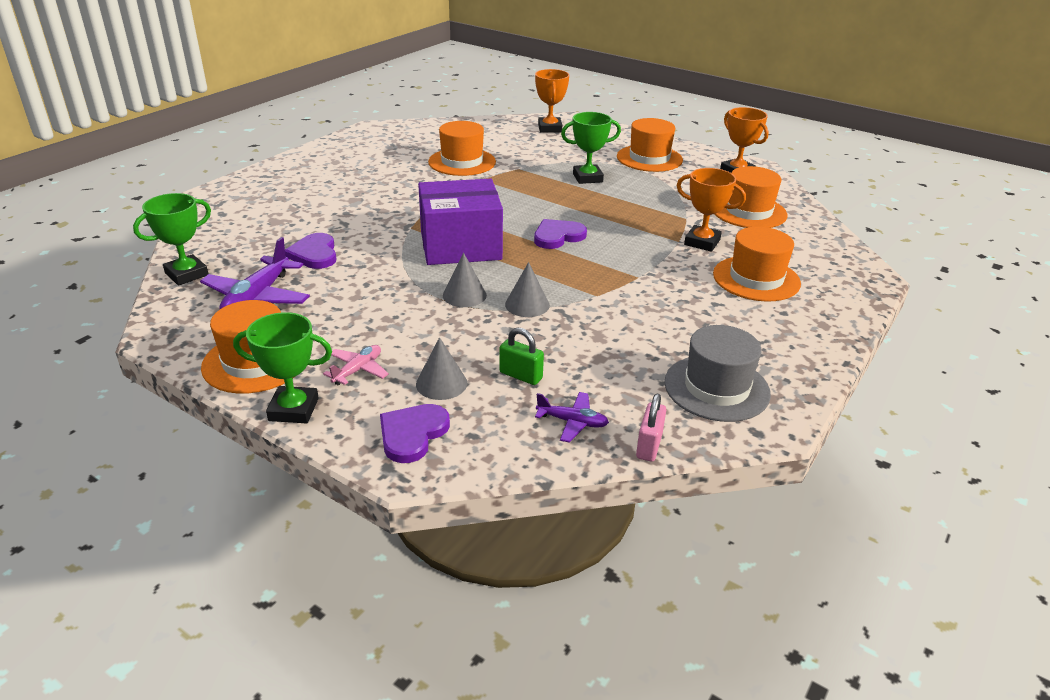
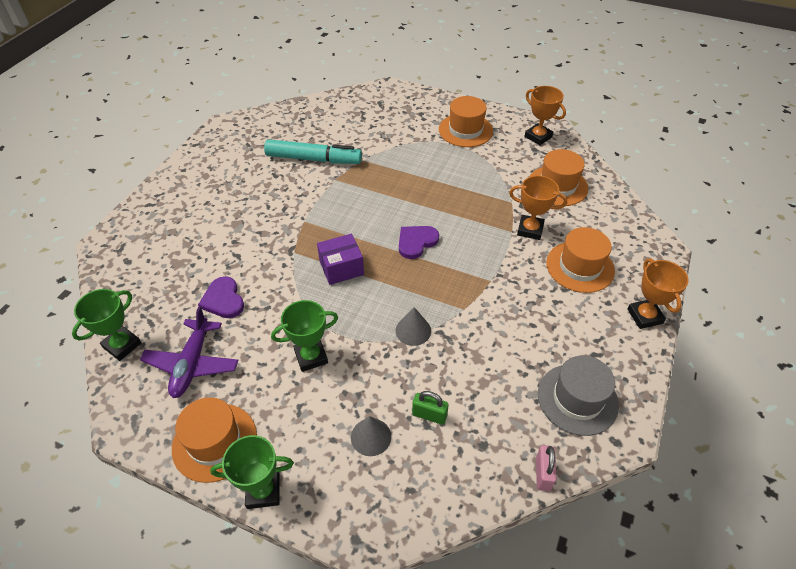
camera: 10 degrees left, 15 degrees up
(358, 370) = (301, 435): pink plane -> none
(412, 434) = (364, 499): purple heart -> none
(460, 246) = (341, 268): purple box -> purple box, size x0.59
(462, 162) = (313, 159): orange hat -> turquoise marker
(464, 295) = (361, 328): grey cone -> none
(550, 128) = (375, 102): orange trophy -> orange trophy (644, 316)
(572, 422) = (481, 459): purple plane -> none
(587, 178) = (422, 163): green trophy -> green trophy (311, 357)

